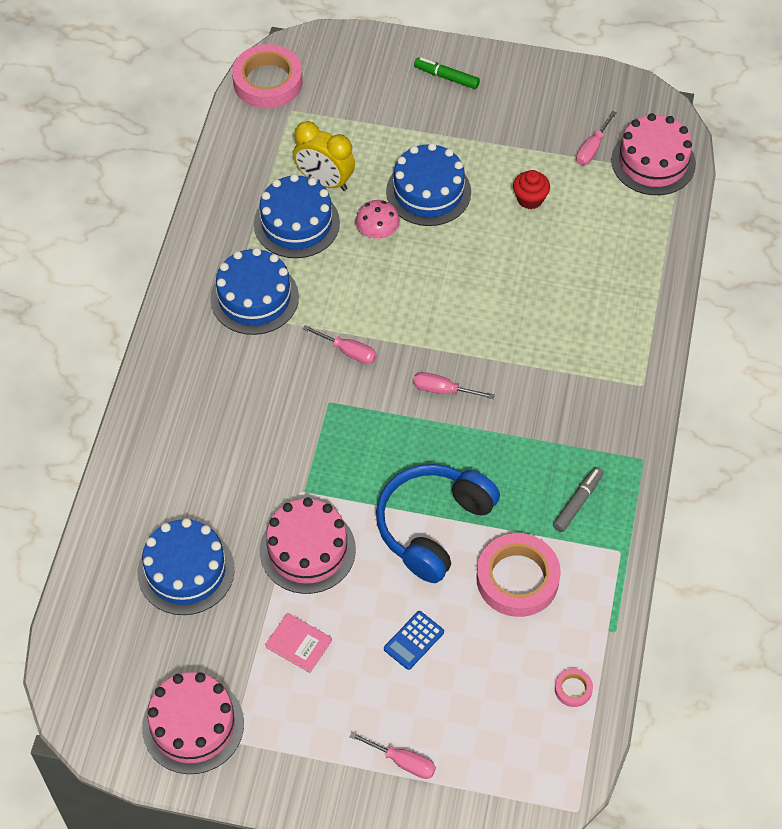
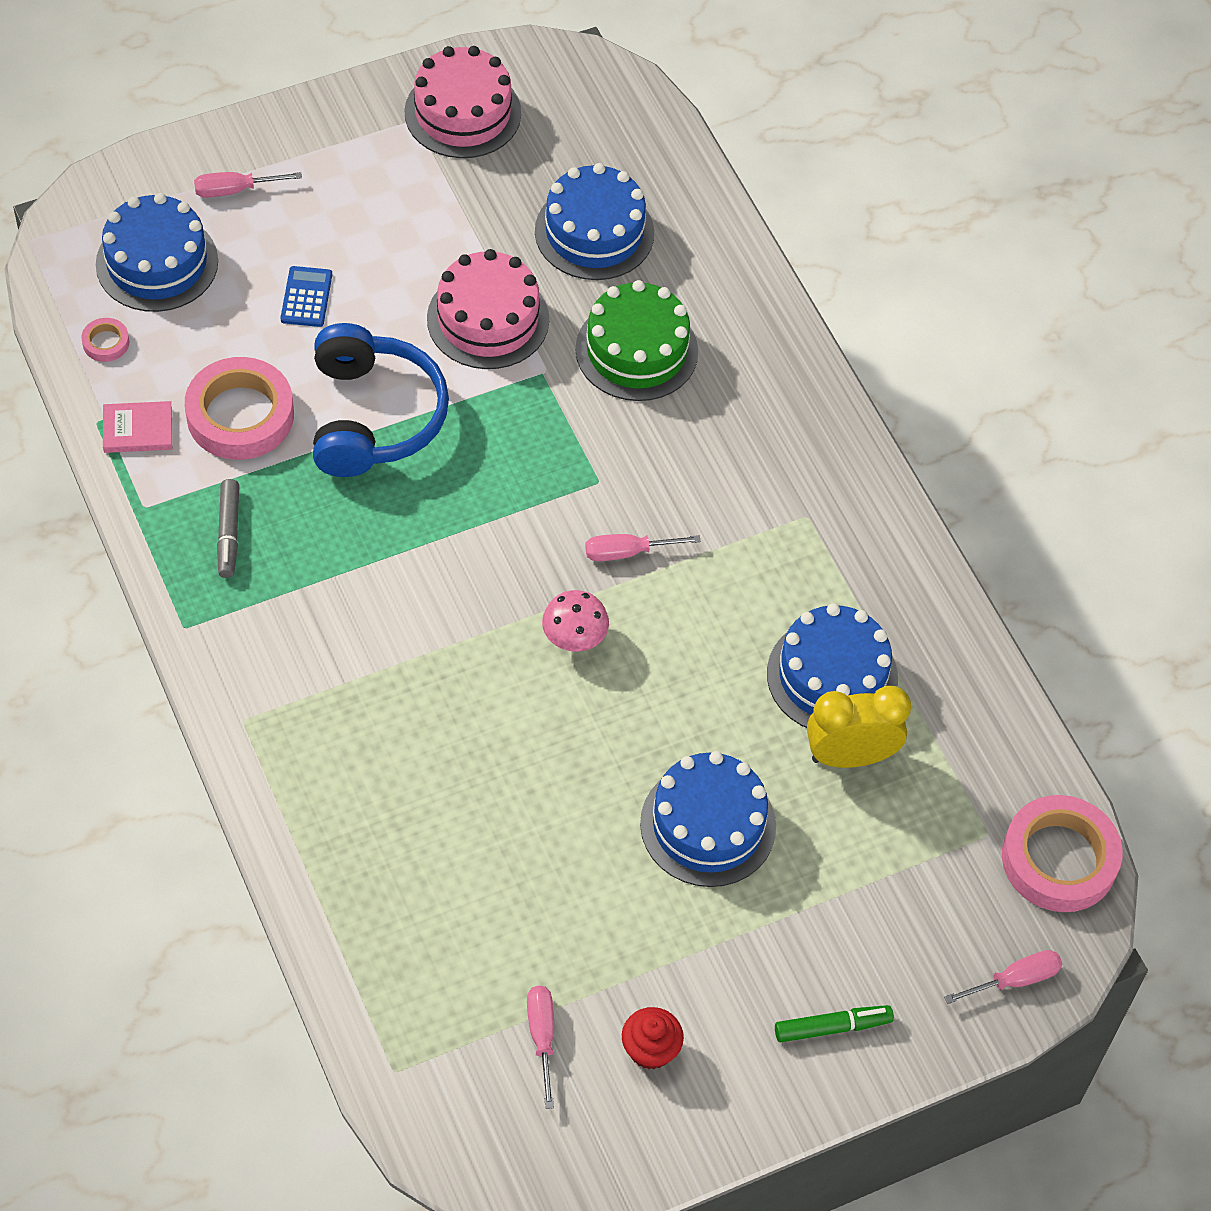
camera: 140 degrees right, 0 degrees up
(233, 471) = (636, 350): none -> green cake
(254, 298) = (793, 551): blue cake -> blue cake (157, 262)
(298, 644) = (421, 231): pink book -> pink book (138, 429)
(377, 232) = (723, 726): pink mushroom -> pink mushroom (574, 637)
(443, 390) = (479, 572): pink screwdriver -> pink screwdriver (1014, 980)
(530, 199) = (568, 899): red cupcake -> red cupcake (650, 1049)
(653, 162) = (441, 1070): pink cake -> none

